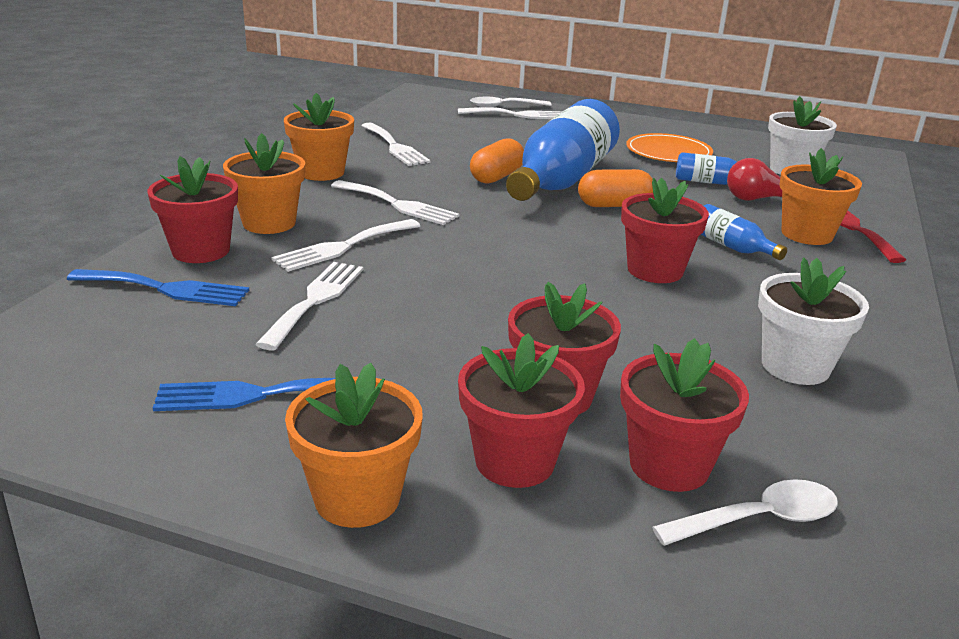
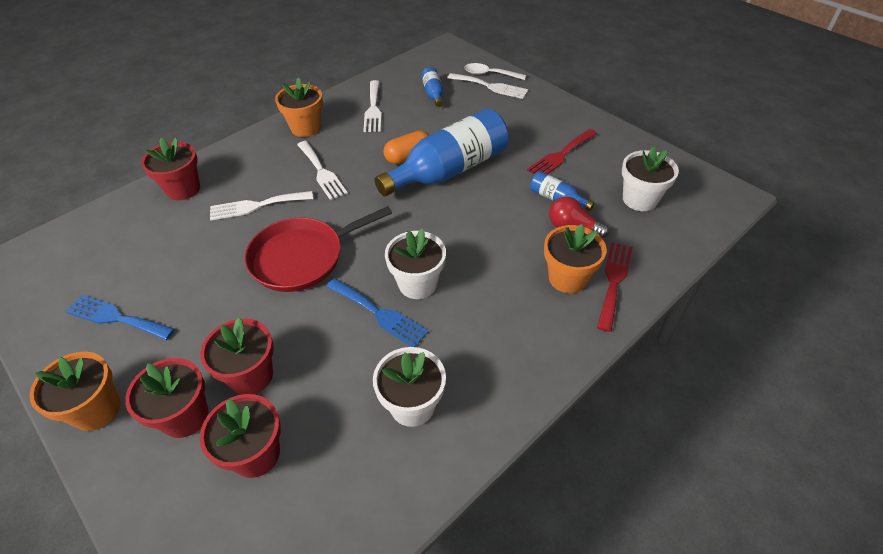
camera: 30 degrees right, 20 degrees up
(166, 289) = (142, 218): blue fork -> blue fork (379, 314)
(269, 223) = (236, 172): orange flower pot -> none
(315, 300) = (203, 250): white fork -> none
(475, 278) = (302, 258): none -> red pan
(614, 205) = (458, 207): orange capsule -> none
(655, 270) = (417, 284): red flower pot -> white flower pot
(668, 152) = (560, 155): orange plate -> red fork
(731, 247) = (495, 275): blue bottle -> blue bottle (433, 93)
(758, 519) = (260, 515): white spoon -> none

